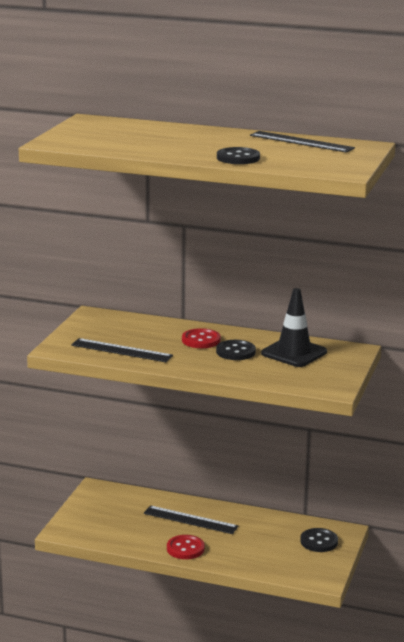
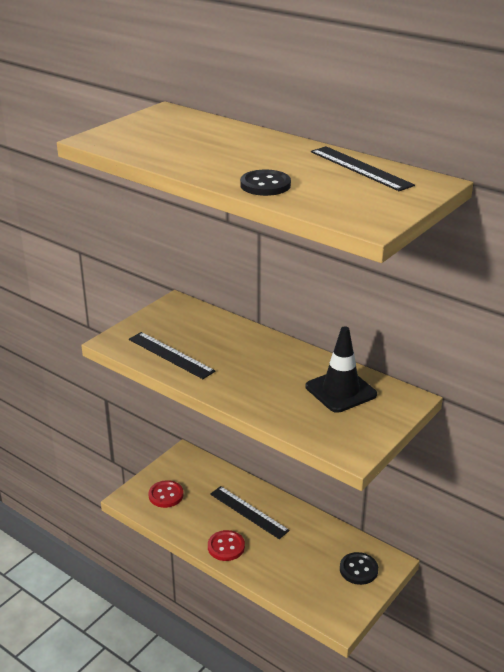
camera: 20 degrees right, 10 degrees up
(201, 340) = (256, 355): red button -> red button (166, 495)
(235, 352) = (281, 378): black button -> none

